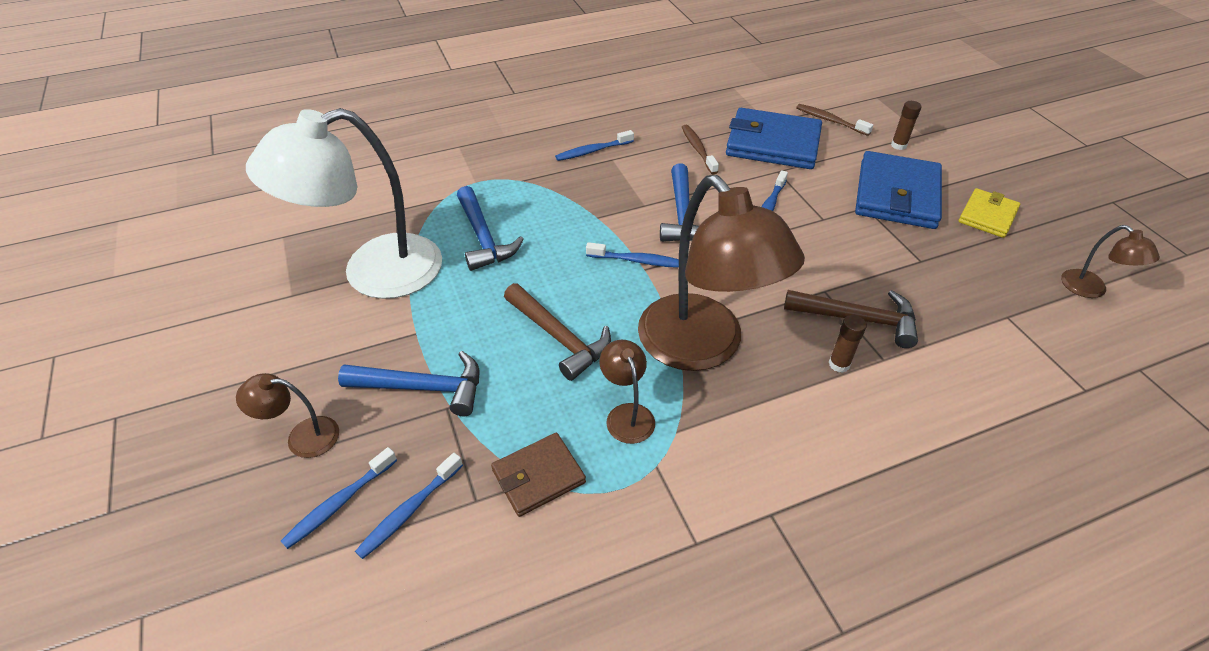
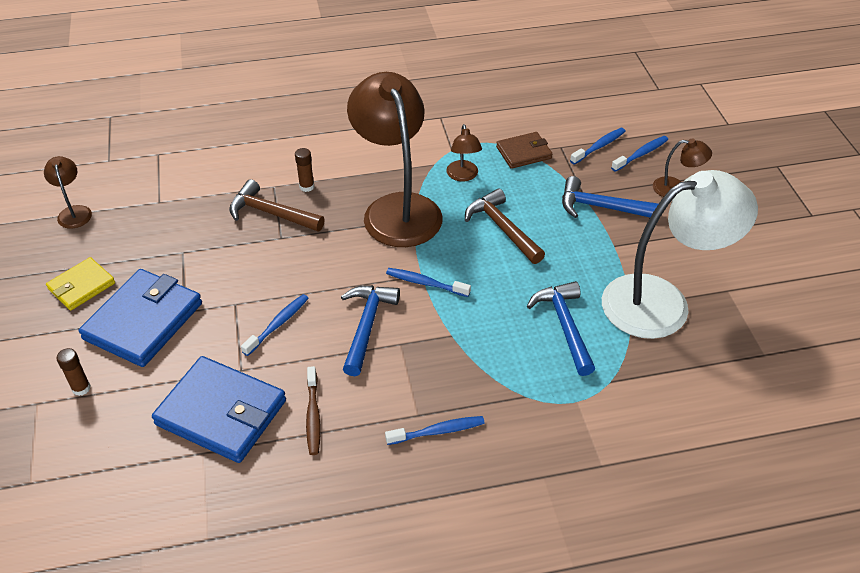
camera: 170 degrees left, 0 degrees up
(830, 120) = (126, 443): brown toothbrush -> none

